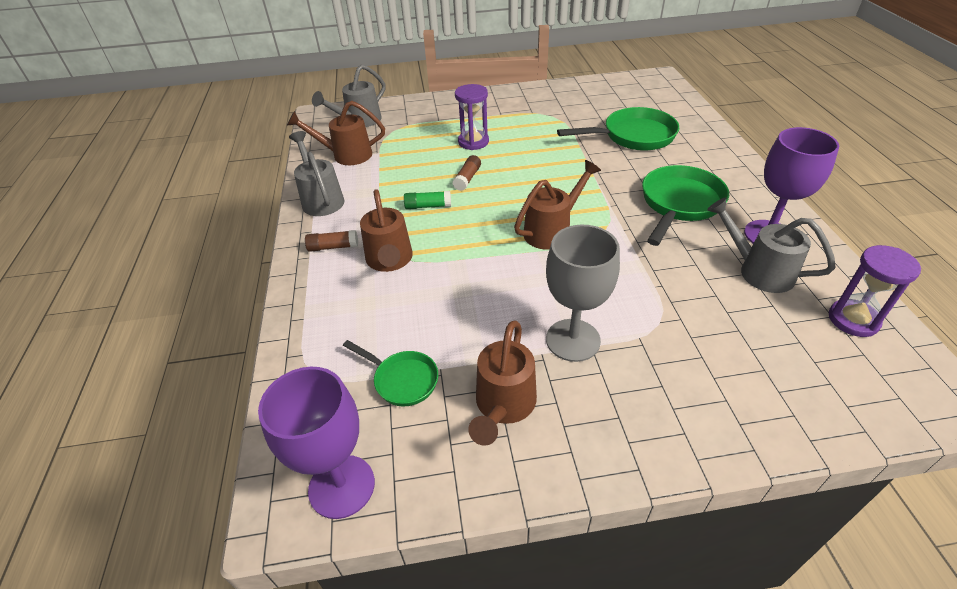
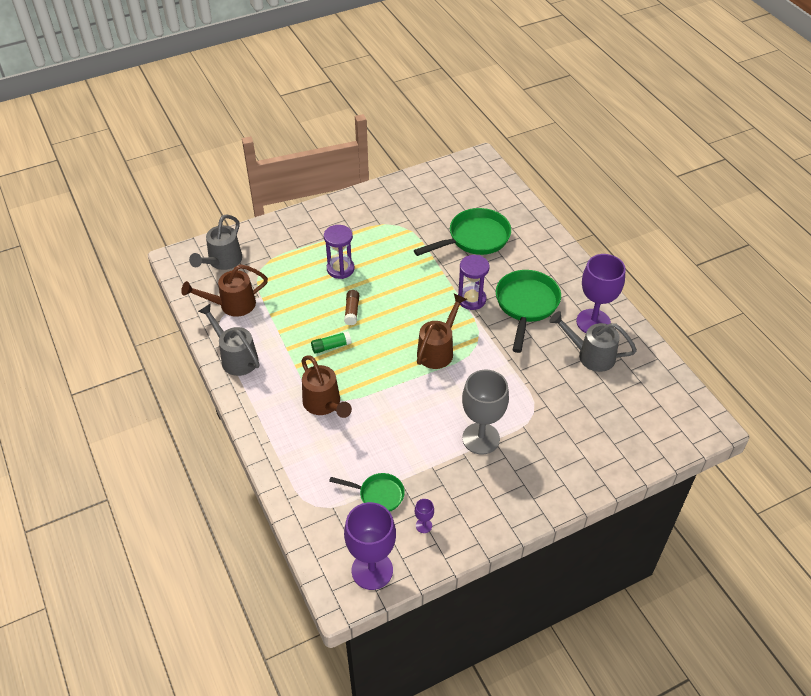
camera: 20 degrees left, 5 degrees up
(333, 247) = (272, 402): brown glue stick -> none
(446, 439) = (424, 525): none -> purple goblet
(503, 406) = (451, 495): brown watering can -> none
(853, 320) = (653, 381): purple hourglass -> purple hourglass (471, 299)

